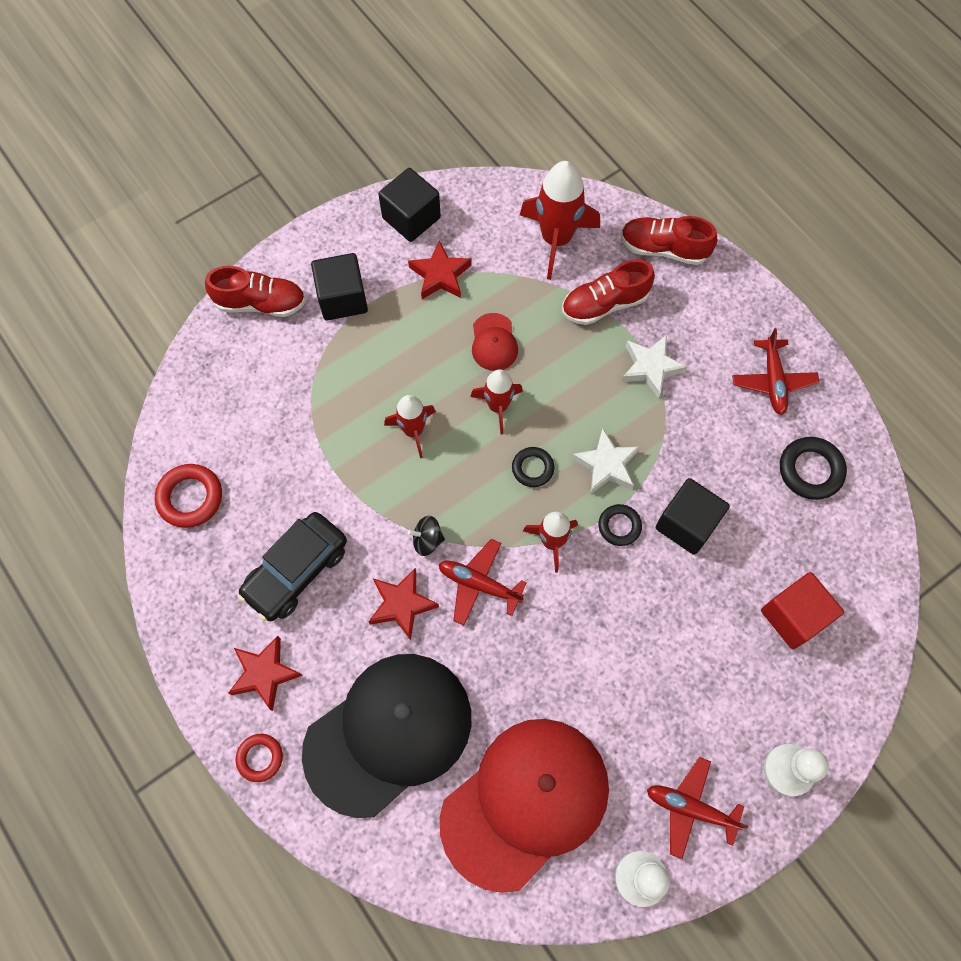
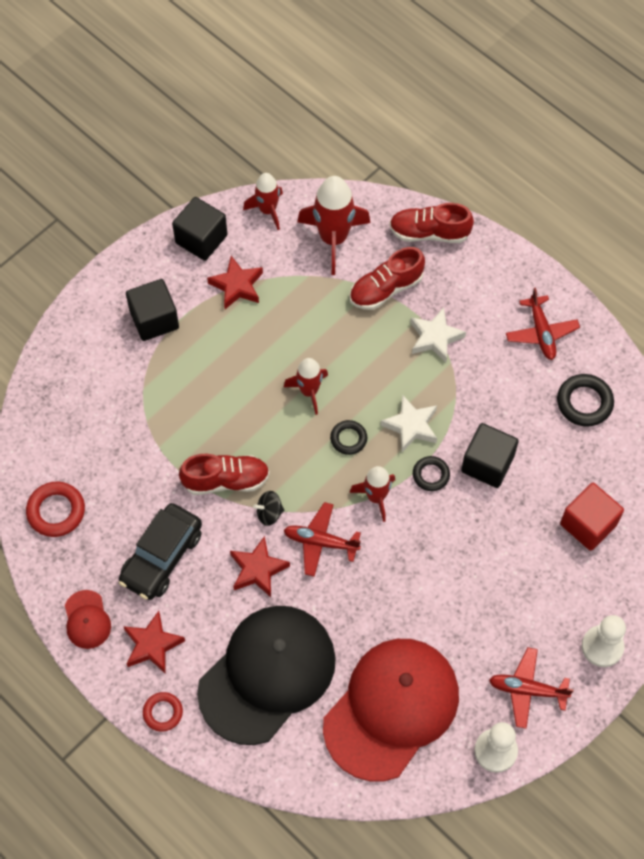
camera: 10 degrees left, 5 degrees down
(260, 303) = (82, 335): red shoe -> red shoe (226, 480)
(413, 431) = (239, 424): red rocket -> red rocket (268, 210)
(494, 342) = (295, 337): red cap -> red cap (87, 620)

